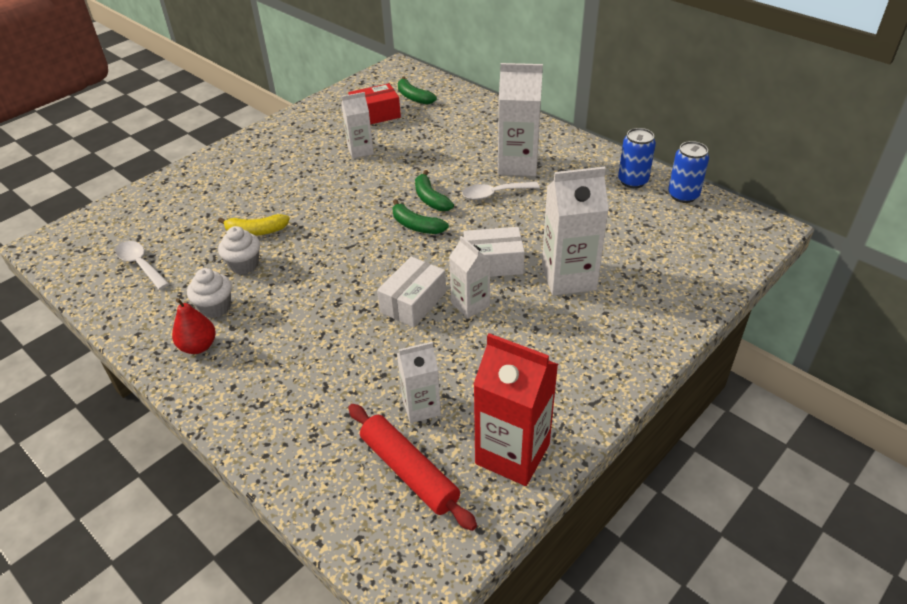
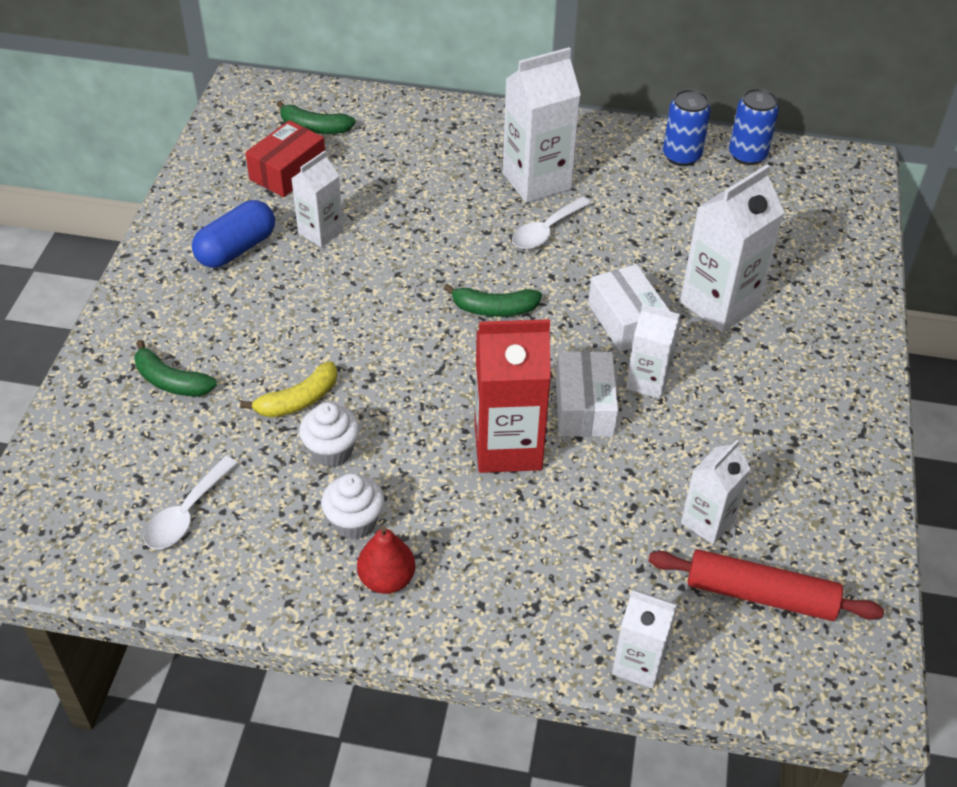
camera: 35 degrees left, 5 degrees up
(140, 264) = (186, 513): white spoon -> white spoon turned 75 degrees counterclockwise
(285, 471) = (638, 664): none -> white carton
(307, 144) = (236, 249): none -> blue capsule
(430, 199) = (476, 266): green banana -> green banana (171, 381)
(493, 263) = (626, 321): white box -> white box turned 75 degrees counterclockwise
(512, 454) = (837, 524): red carton -> red carton (508, 447)

